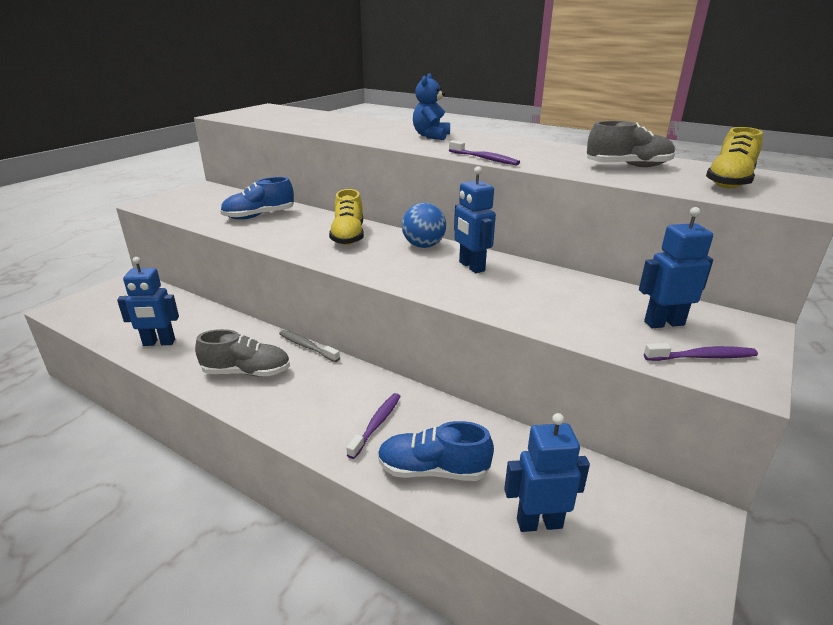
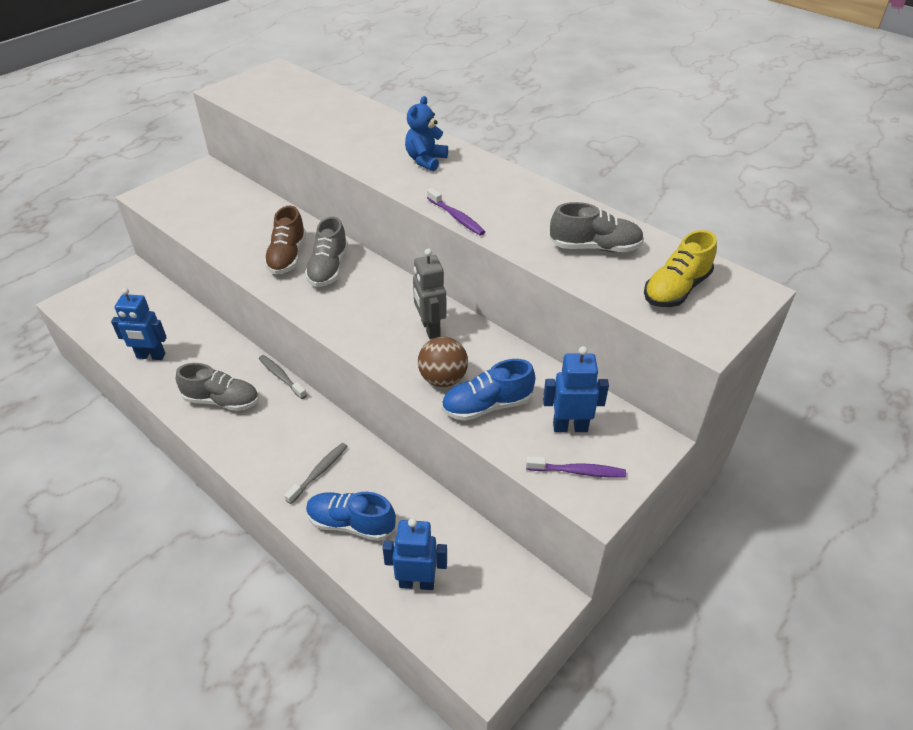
camera: 10 degrees right, 15 degrees up
(259, 216) = (250, 226): blue shoe -> blue shoe (487, 406)
(304, 231) = (287, 257): none -> brown shoe
(348, 236) = (328, 268): yellow shoe -> grey shoe
(376, 424) = (319, 472): purple toothbrush -> grey toothbrush
(423, 246) = (396, 291): blue ball -> none
(471, 266) = (430, 328): blue robot -> grey robot
(507, 299) = (443, 379): none -> brown ball

